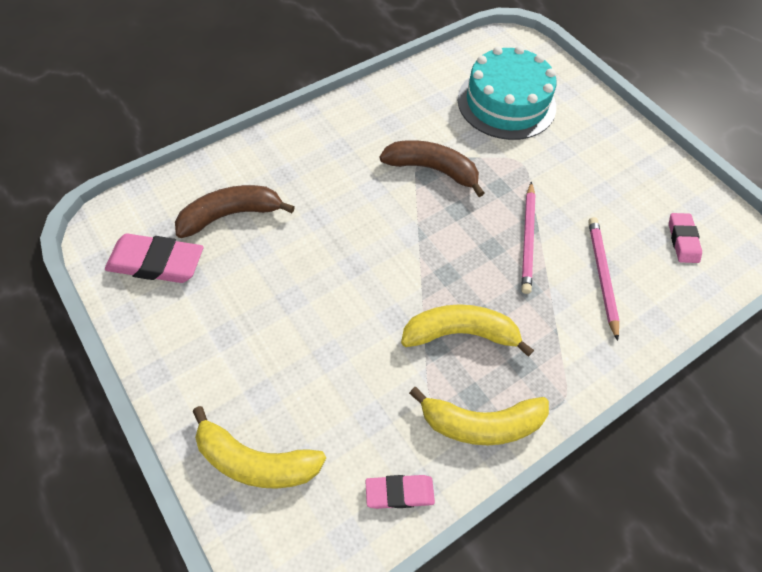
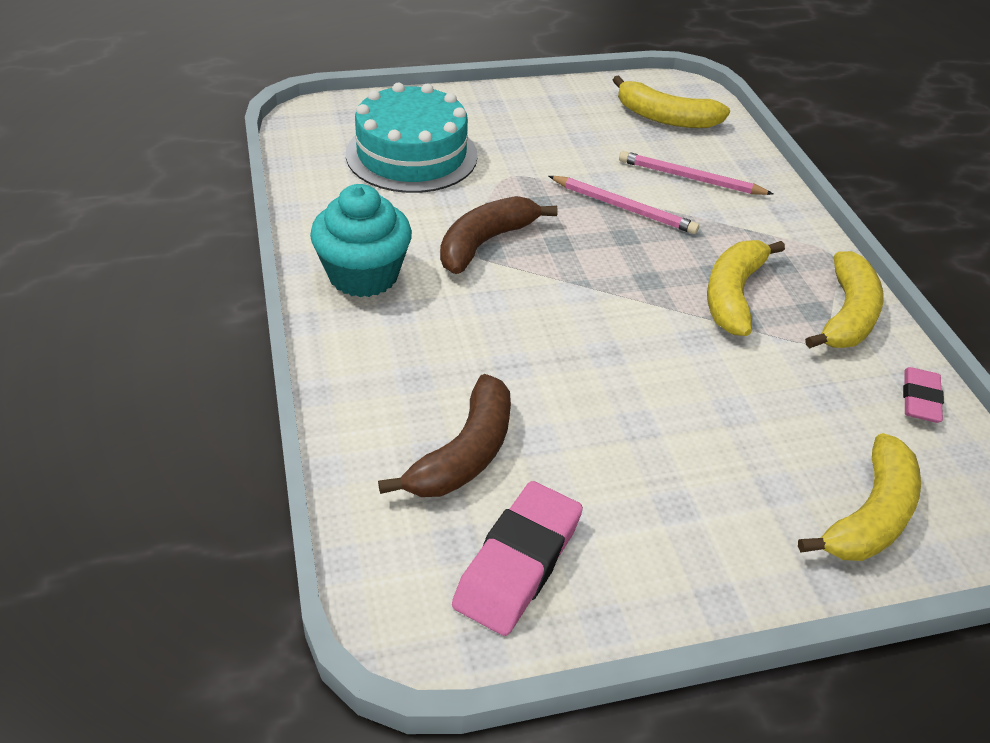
camera: 70 degrees left, 15 degrees down
(231, 215) = (464, 453): brown banana -> brown banana turned 150 degrees counterclockwise
(364, 121) = (363, 275): none -> turquoise cupcake
(682, 240) = (665, 118): pink eraser -> yellow banana

